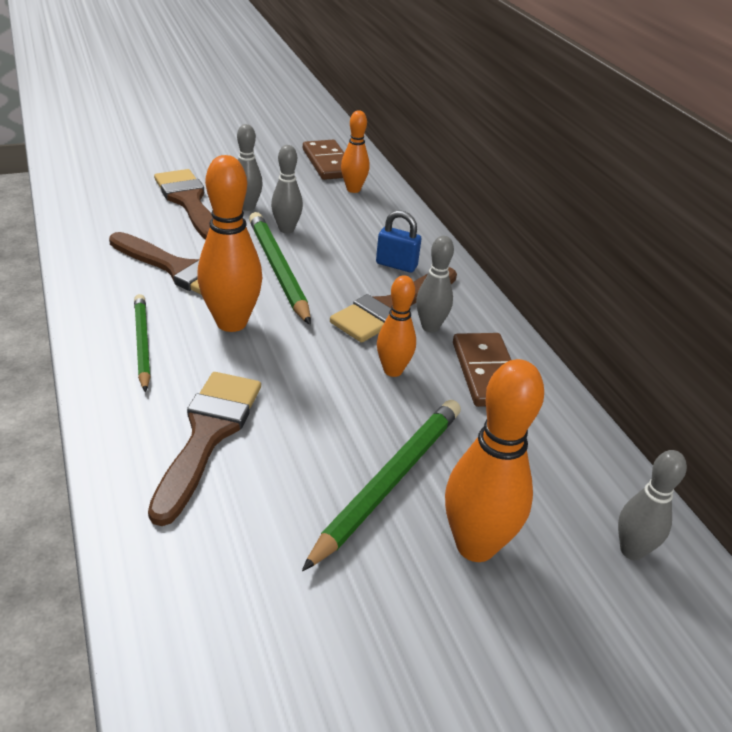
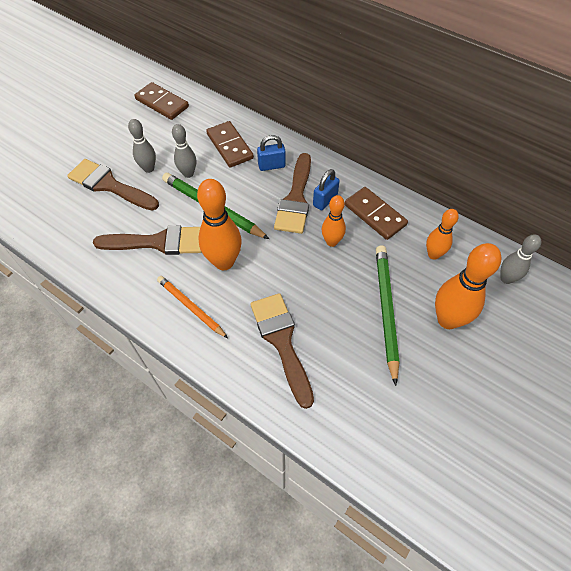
camera: 30 degrees left, 20 degrees up
(142, 343) = (191, 307): green pencil -> orange pencil
(353, 189) = (197, 118): orange bowling pin -> orange bowling pin (433, 254)
(364, 227) = (230, 146): none -> brown domino
(430, 327) = (325, 200): grey bowling pin -> blue padlock

